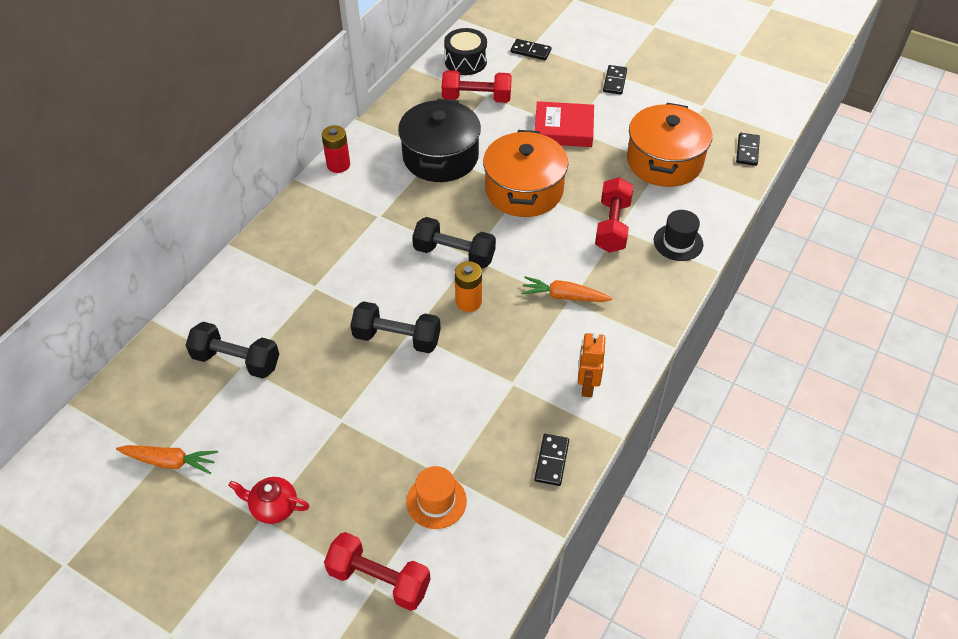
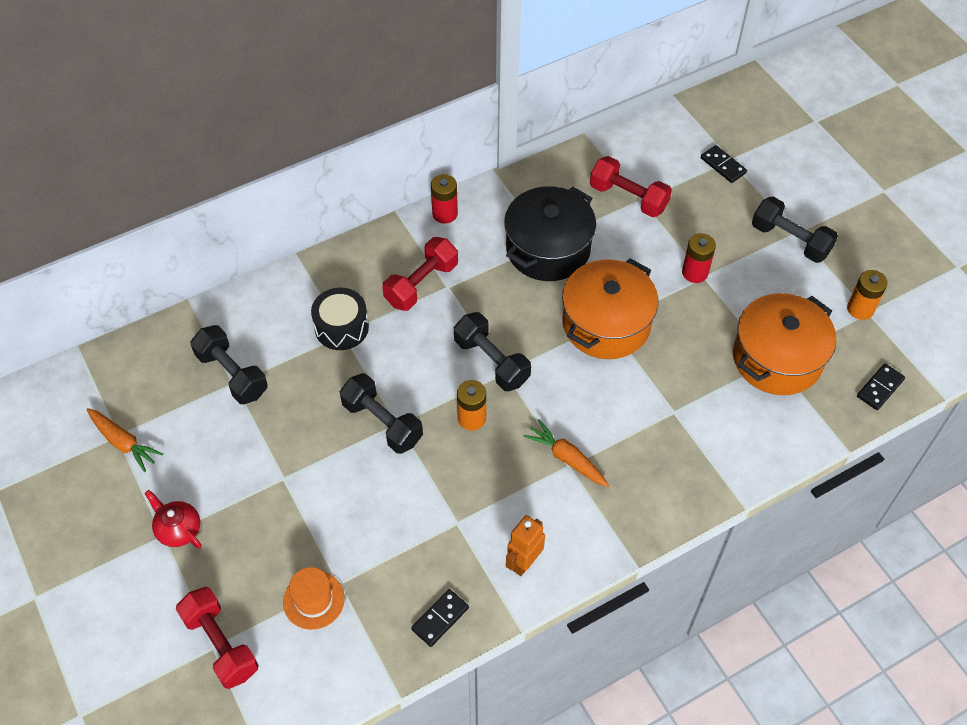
camera: 30 degrees right, 5 degrees up
(465, 61) = (646, 149): black drum -> black drum (341, 327)
(563, 129) = (695, 272): red book -> red battery
(612, 226) = (668, 406): red dumbbell -> red dumbbell (421, 284)
(615, 81) = (790, 240): black domino -> black dumbbell
(678, 242) = (725, 457): black hat -> none
(695, 106) = (860, 309): none -> orange battery

